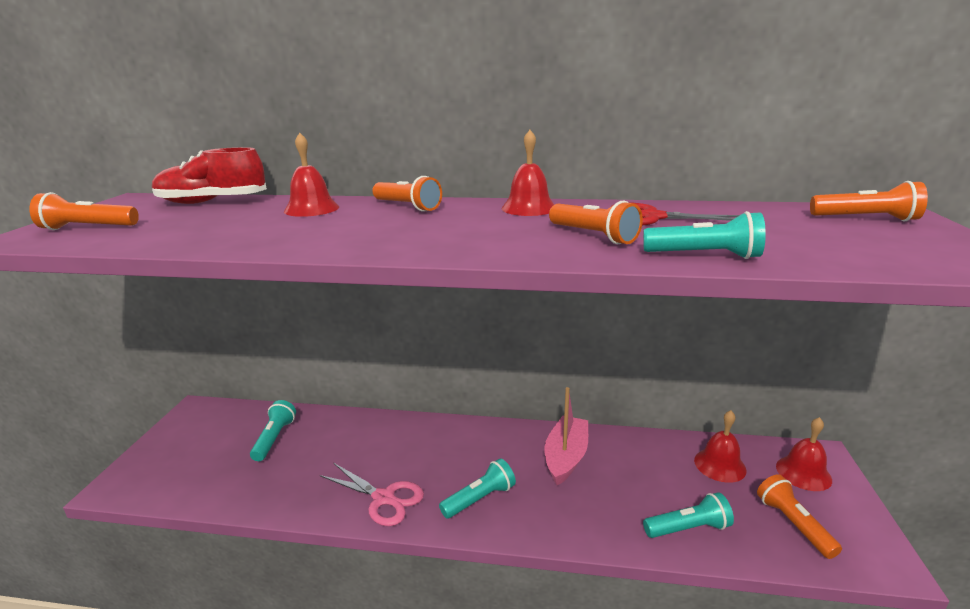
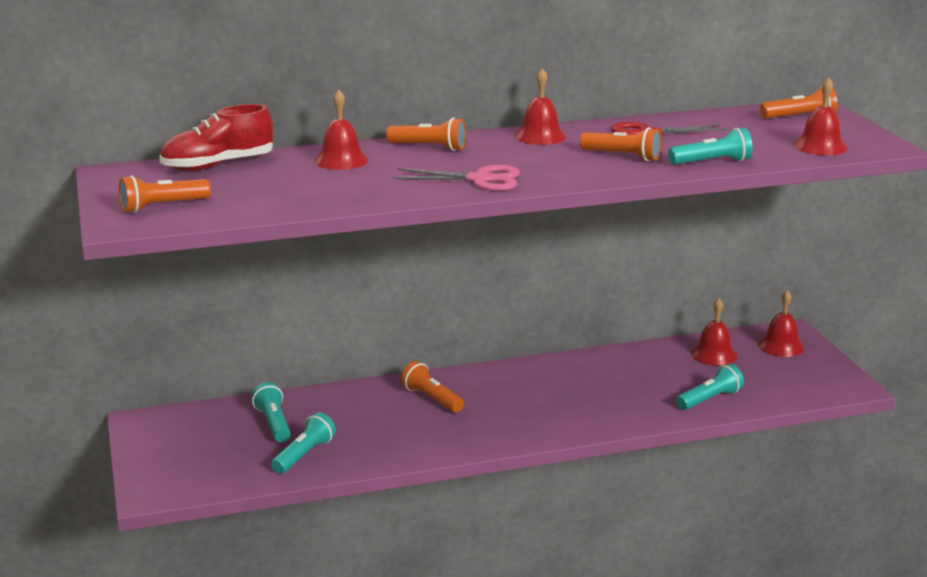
camera: 25 degrees left, 0 degrees up
(384, 498) = (441, 439): pink scissors -> pink scissors (479, 179)
(480, 499) = (528, 420): turquoise flashlight -> turquoise flashlight (304, 455)
(566, 457) = (580, 376): pink boat -> none
(793, 524) = (784, 379): orange flashlight -> orange flashlight (432, 398)
(885, 254) = (820, 146): none -> red bell

